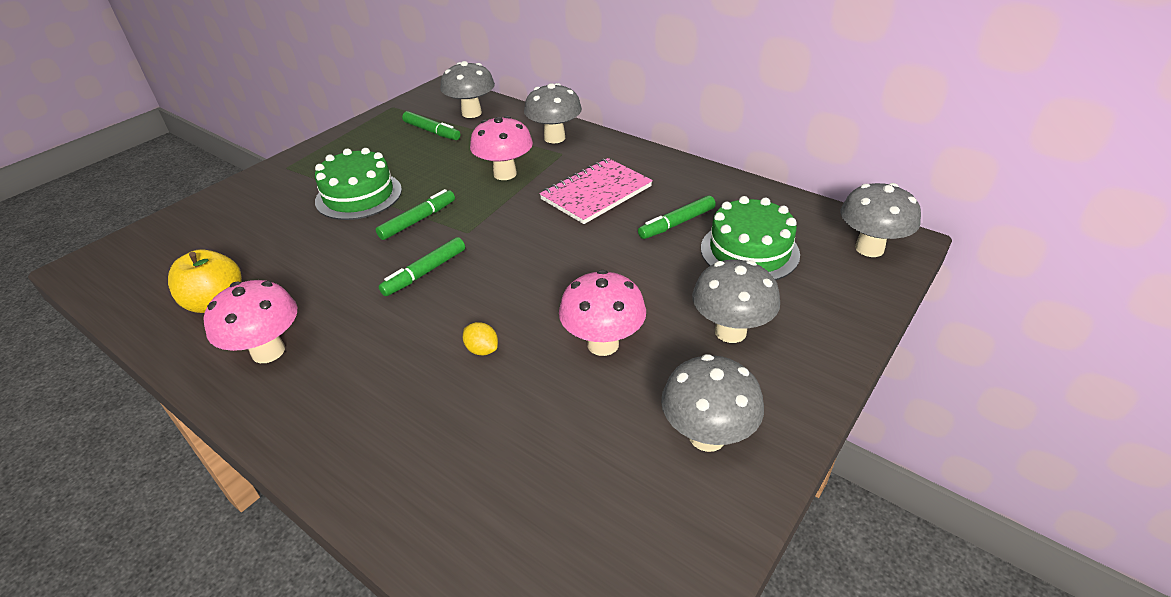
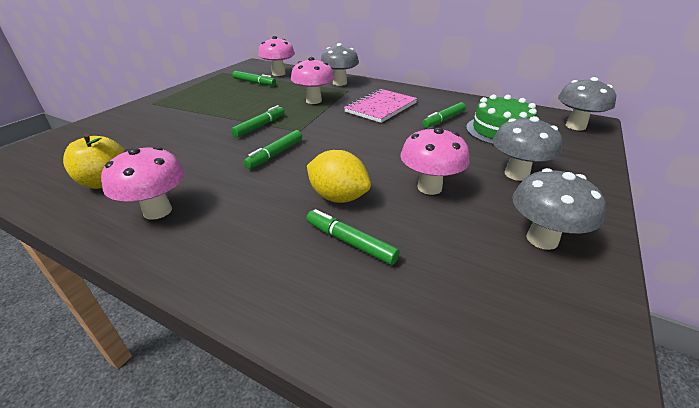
camera: 10 degrees left, 5 degrees down
(359, 195) = (211, 115): green cake -> none
(471, 113) = (278, 73): grey mushroom -> pink mushroom
(474, 417) = (350, 242): none -> green marker
(482, 349) = (338, 197): yellow lemon -> yellow lemon, size x1.99

